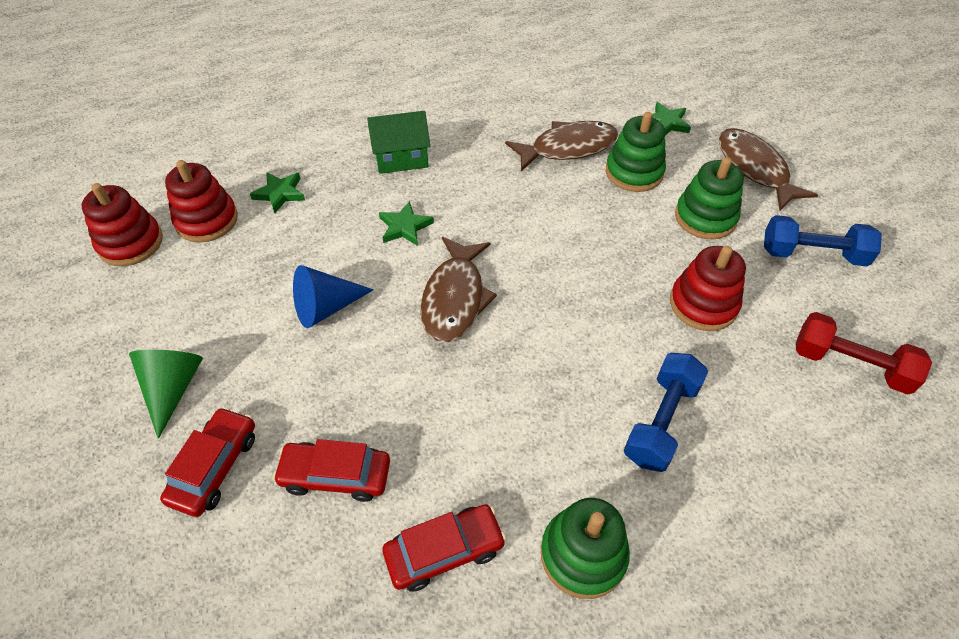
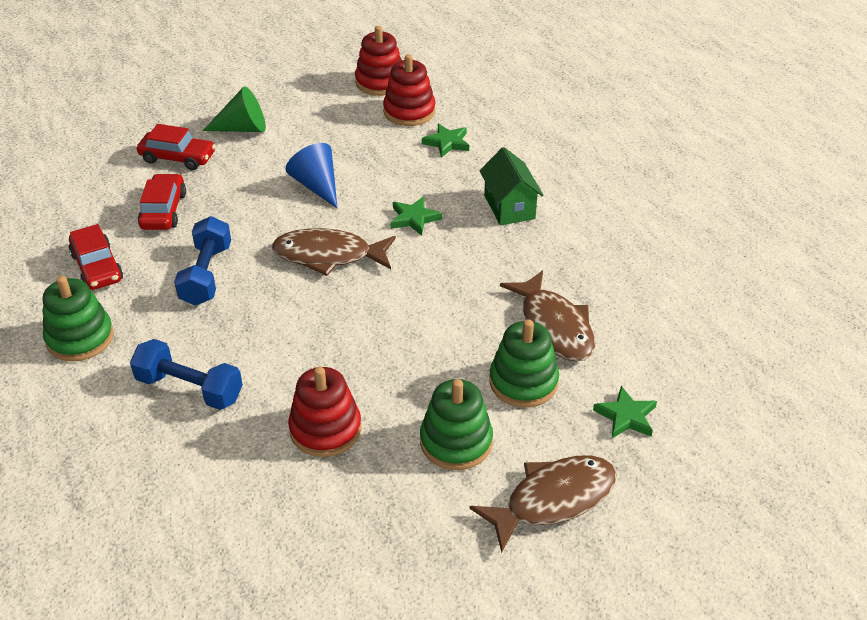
camera: 85 degrees right, 10 degrees down
(812, 254) = (405, 539): blue dumbbell -> blue dumbbell (206, 275)
(850, 365) = (243, 547): red dumbbell -> none

